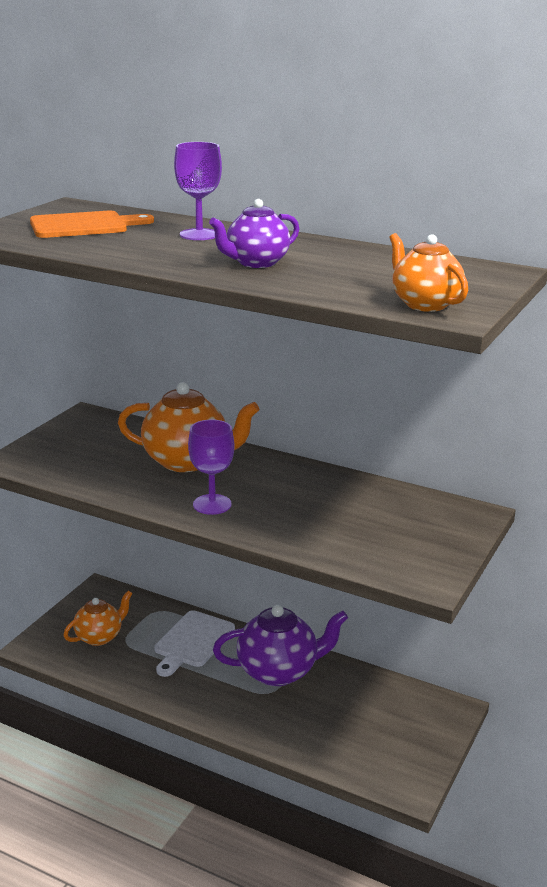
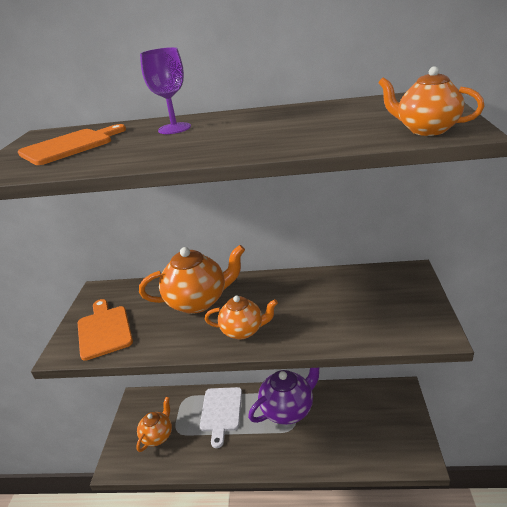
camera: 20 degrees left, 5 degrees up
(65, 455) = (104, 330): none -> orange cutting board
(212, 504) = (243, 331): purple goblet -> orange teapot
(256, 263) = (250, 136): purple teapot -> none

